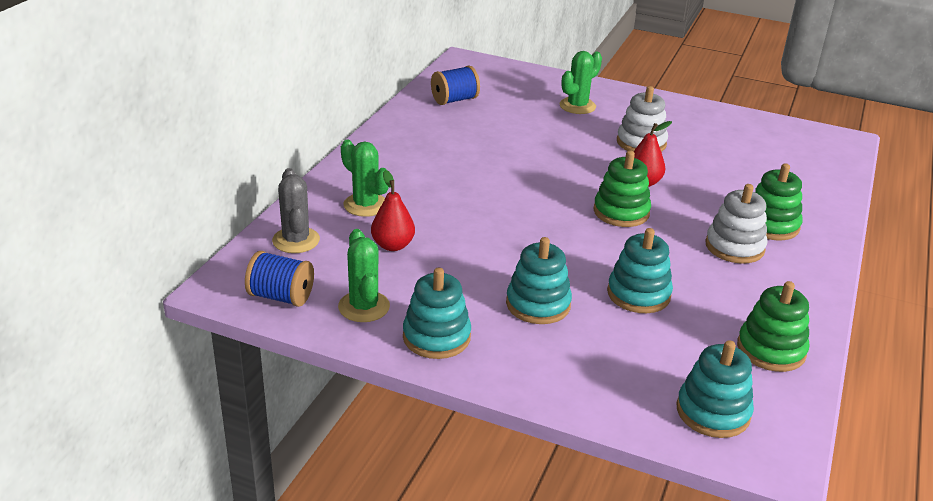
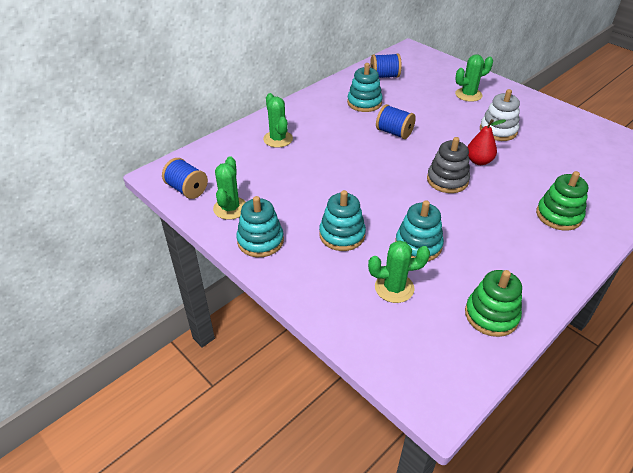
camera: 25 degrees right, 10 degrees up
(296, 240) = (220, 154): grey cactus -> none
(393, 245) = (276, 170): red pear -> none
(516, 168) = (394, 132): none -> blue spool
(621, 212) = (447, 180): green stacking toy -> grey stacking toy
(644, 349) = (394, 288): none -> green cactus
(713, 412) = (412, 351): turquoise stacking toy -> turquoise stacking toy (364, 103)
(734, 247) = (517, 226): white stacking toy -> none

